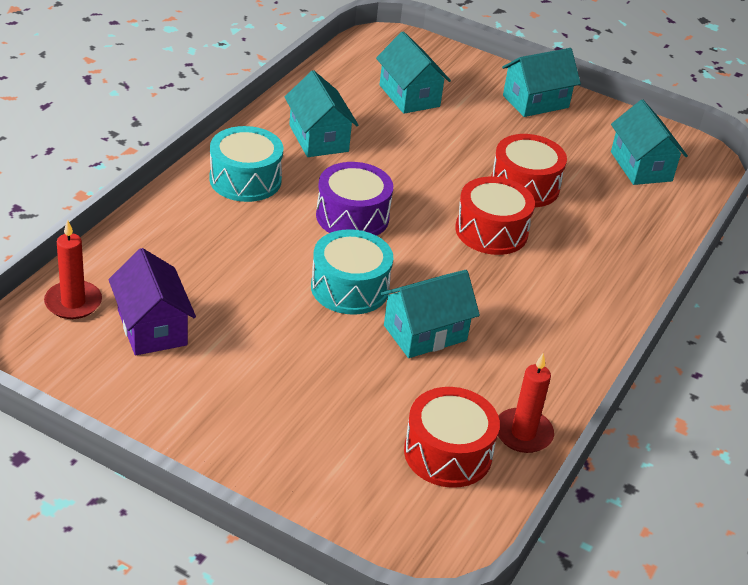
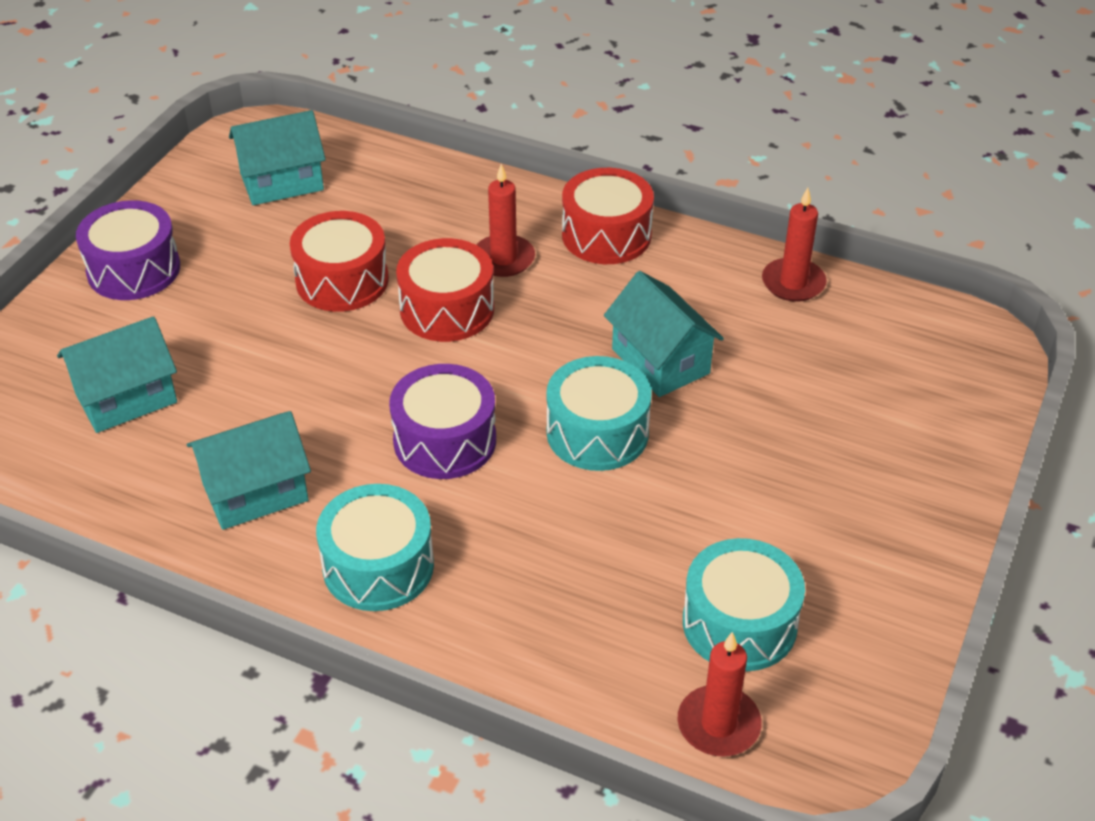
camera: 90 degrees left, 5 degrees up
(152, 327) = (739, 623): purple house -> turquoise drum
(448, 453) = (846, 337): red drum -> red drum (606, 235)
(535, 101) = (133, 269): turquoise house -> purple drum
(552, 266) = (503, 259): none -> red candle

